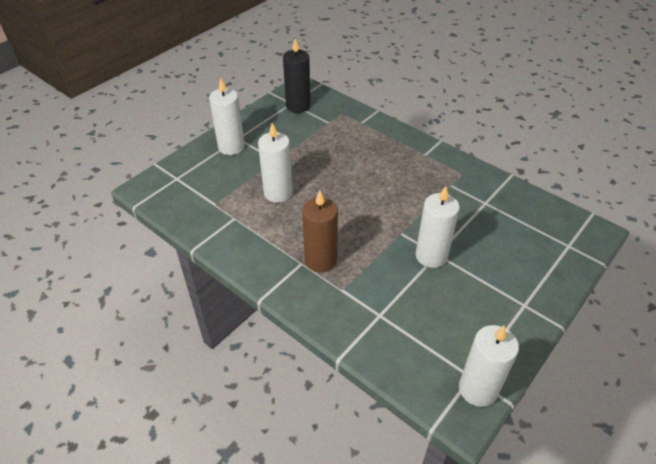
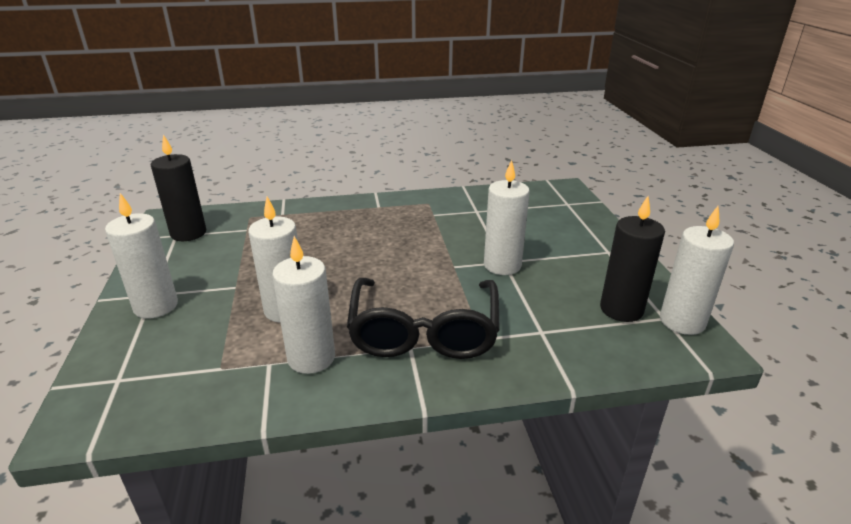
camera: 50 degrees left, 15 degrees down
(253, 230) = (311, 358): none -> white candle
(320, 260) = (424, 332): brown candle -> black glasses
(453, 346) = (621, 309): none -> black candle

